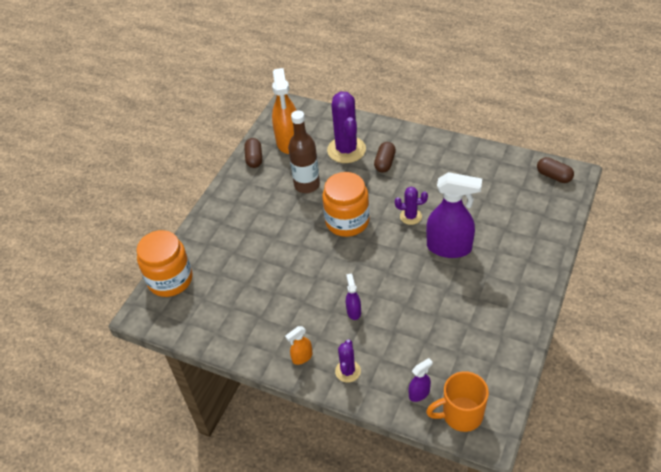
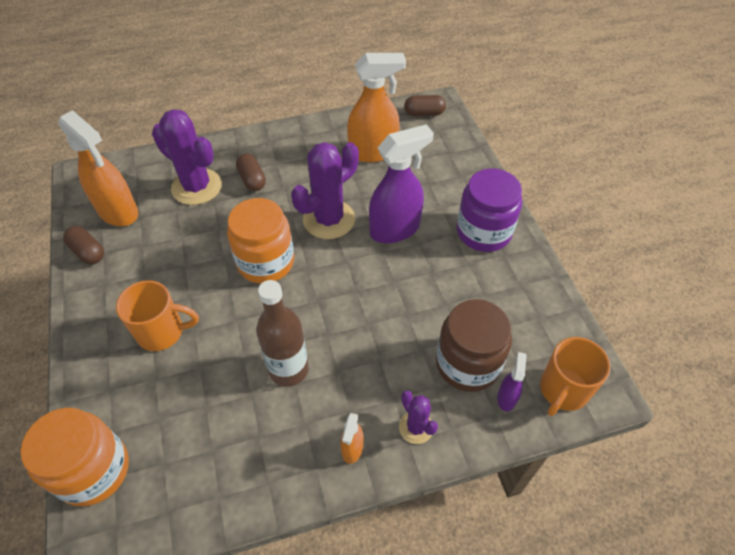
camera: 45 degrees left, 5 degrees up
(257, 228) = (162, 332): none -> orange mug
(307, 185) = (183, 248): brown bottle -> brown bottle (288, 369)
(353, 311) = (361, 356): purple spray bottle -> none
(410, 216) = (329, 219): purple cactus -> purple cactus, size x1.91
(414, 358) = (467, 363): none -> brown jar
(485, 186) = (373, 152): none -> orange spray bottle
(511, 285) = (483, 232): none -> purple jar

